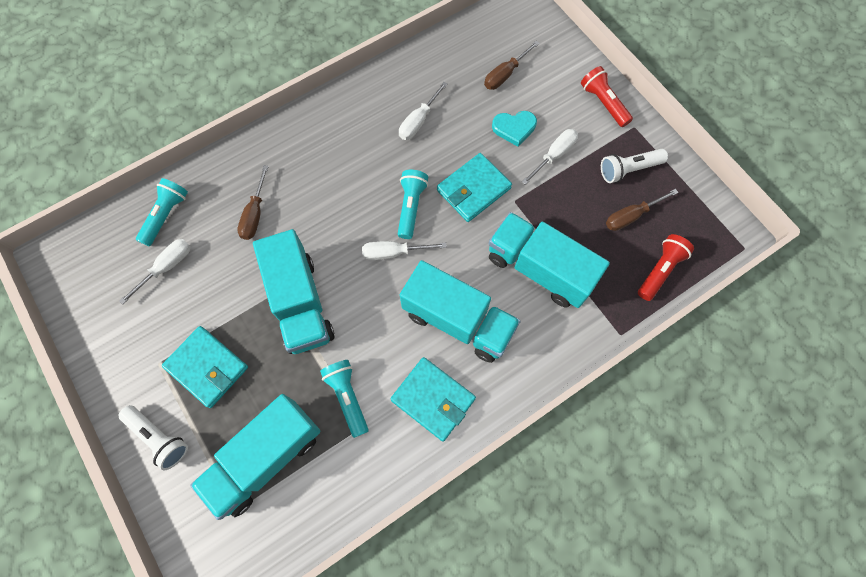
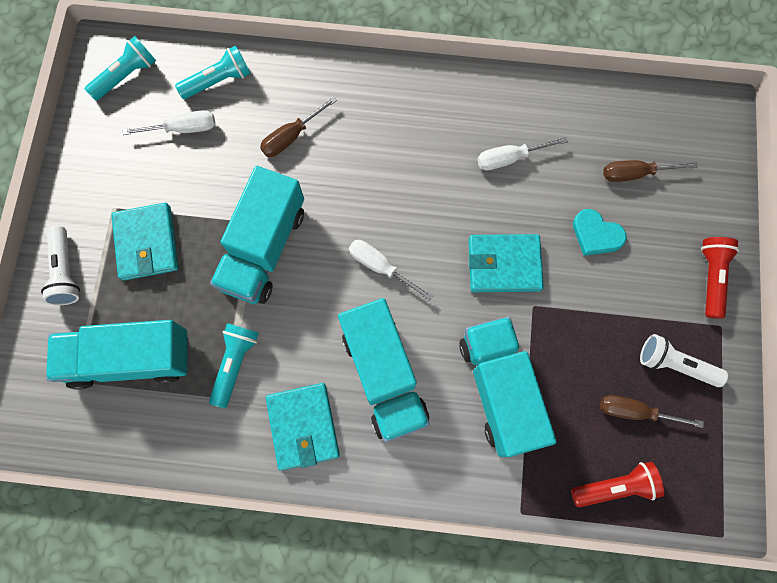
camera: 40 degrees right, 5 degrees up
(411, 207) = (431, 236): turquoise flashlight -> turquoise flashlight (126, 76)
(554, 155) = (611, 292): white screwdriver -> none

